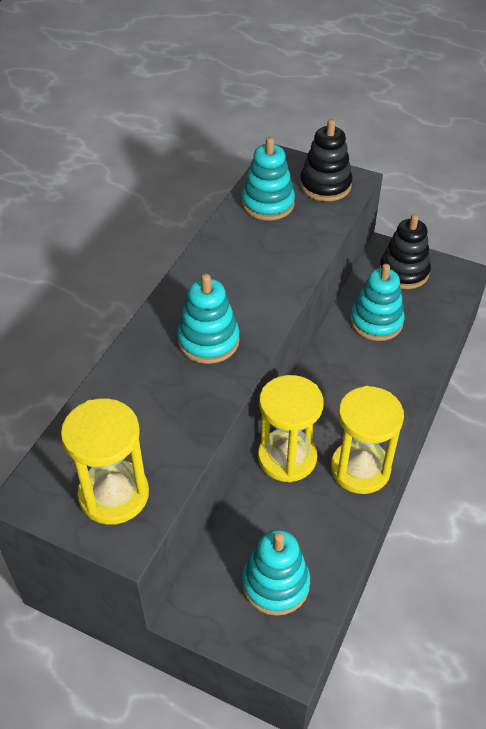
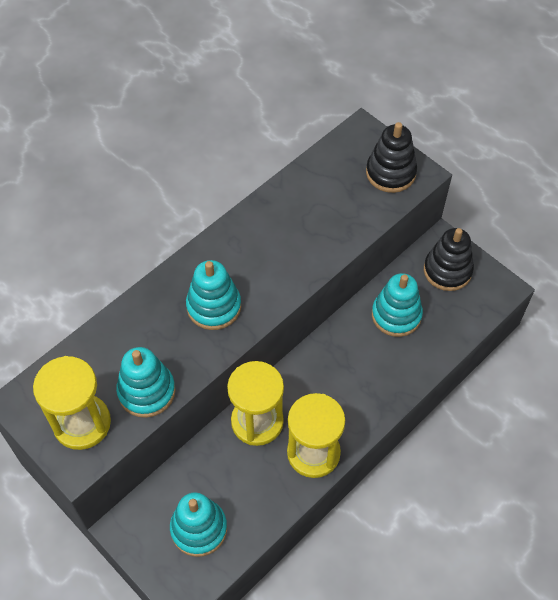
camera: 20 degrees right, 10 degrees up
(268, 204) = (328, 178): turquoise stacking toy -> turquoise stacking toy (146, 391)

